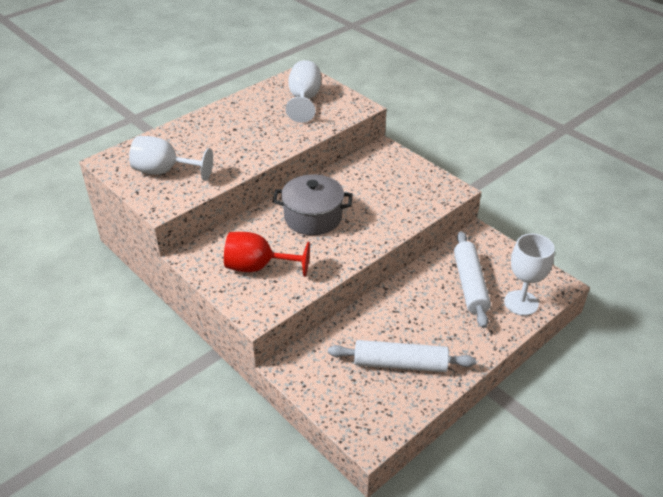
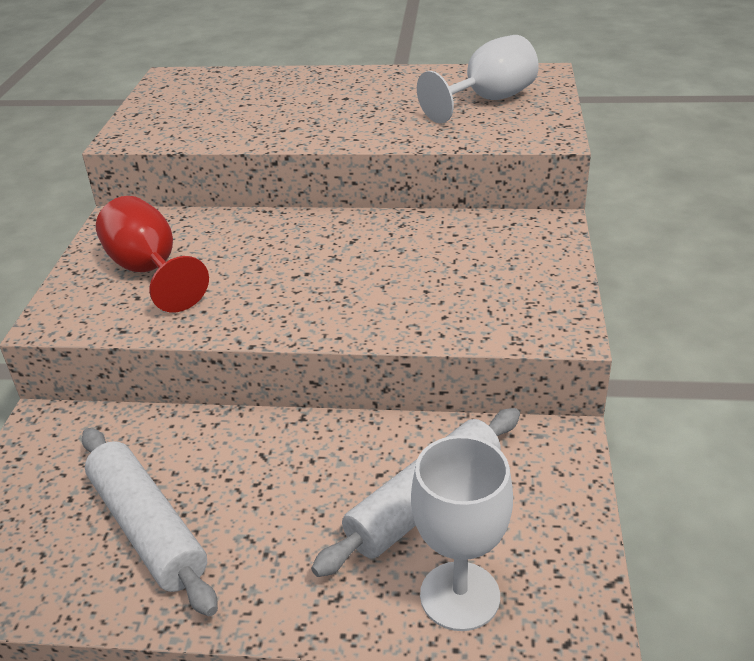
camera: 50 degrees right, 5 degrees down
(165, 171) = (196, 107): white goblet -> none
(313, 217) = (307, 254): grey pot -> none

